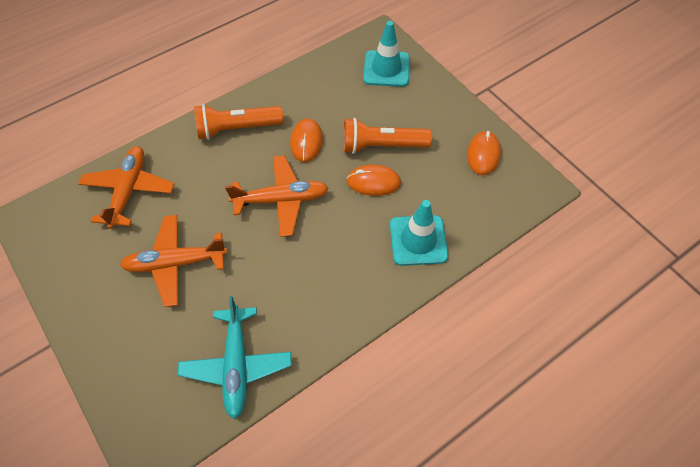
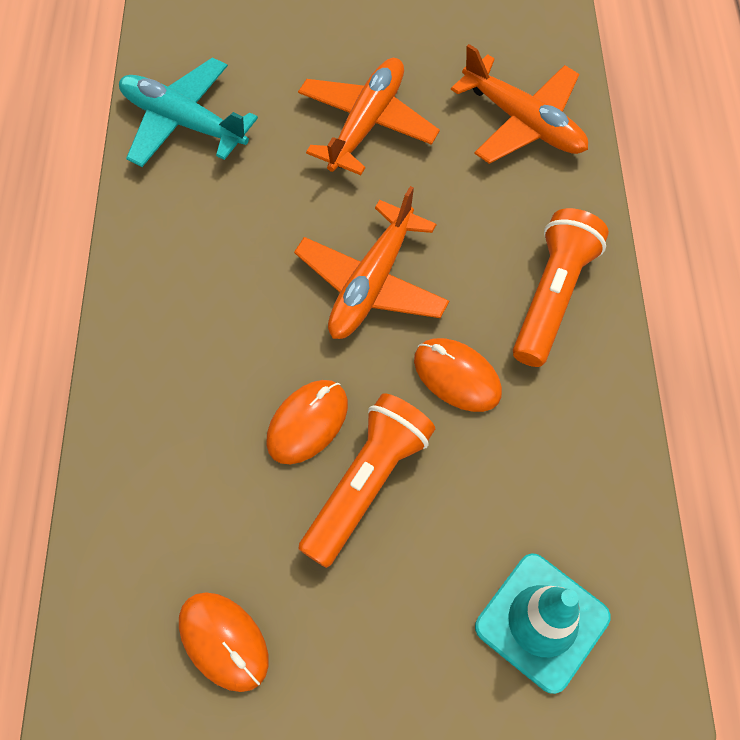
camera: 125 degrees right, 5 degrees up
(418, 240) = (163, 414): turquoise traffic cone -> none

